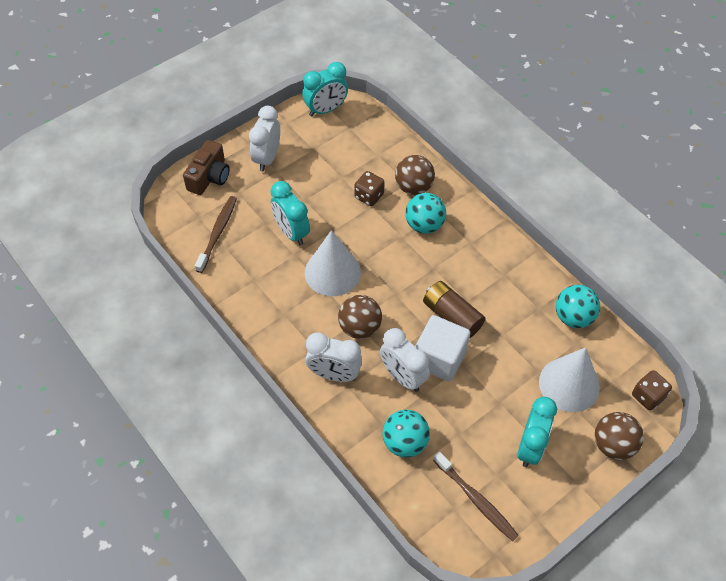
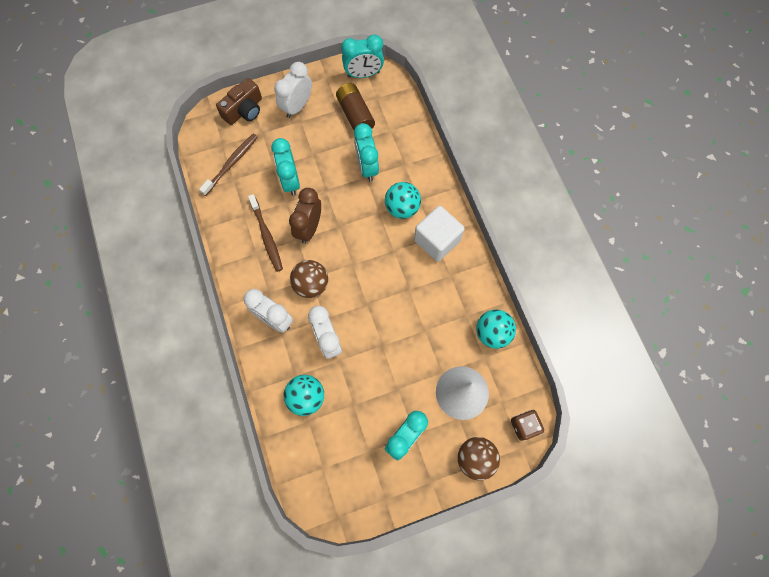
camera: 20 degrees right, 15 degrees up
(332, 272) = (309, 228): white cone -> brown clock
(369, 196) = (367, 167): brown dice -> turquoise clock
(413, 187) = (408, 170): brown ball -> none
(439, 358) = (364, 333): white cube -> white cube (437, 240)
(452, 316) = (390, 299): brown battery -> brown battery (355, 115)
(476, 499) = (342, 466): brown toothbrush -> brown toothbrush (266, 236)

